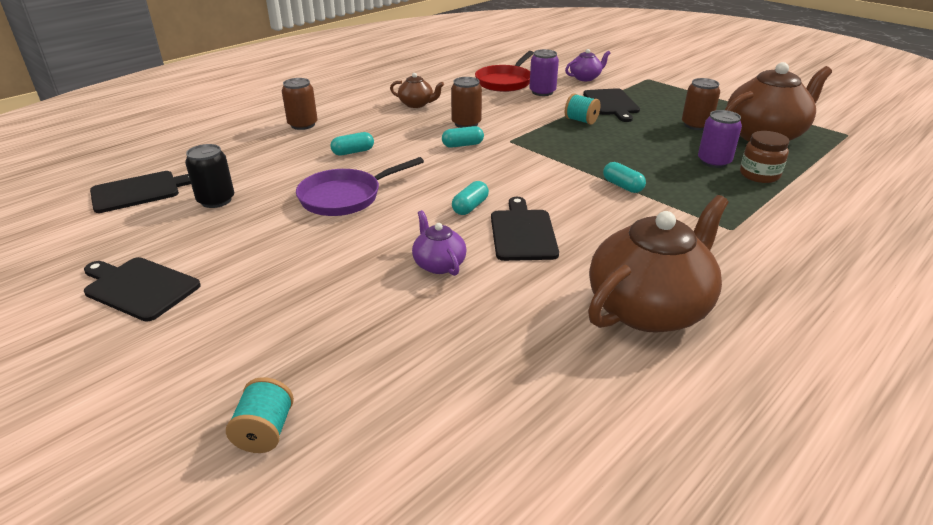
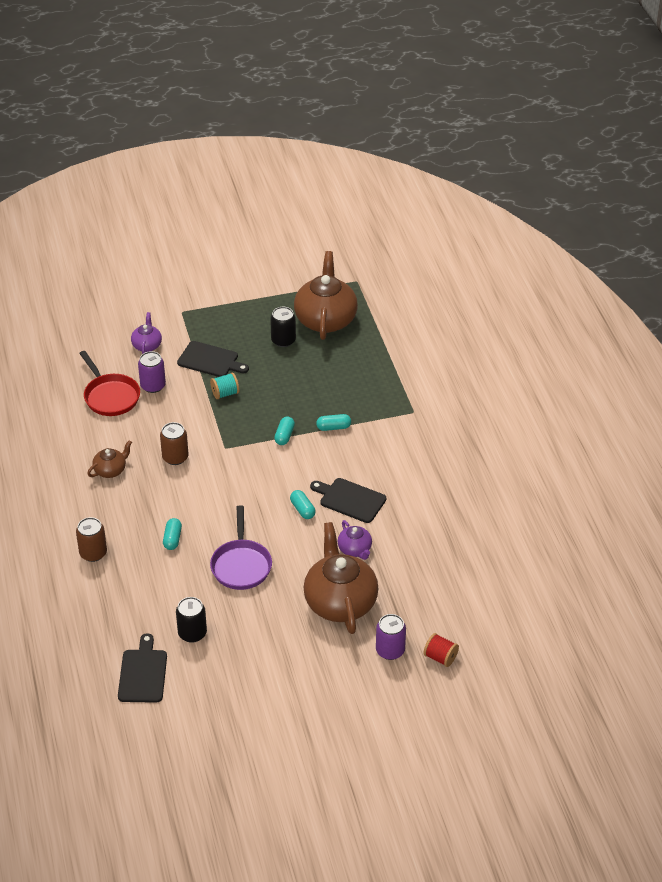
camera: 60 degrees left, 10 degrees up
(139, 287) = (281, 688): black cutting board -> none
(265, 431) = (440, 657): turquoise spool -> red spool
(439, 264) = (355, 550): purple teapot -> purple teapot turned 120 degrees counterclockwise
(462, 145) = (211, 475): turquoise capsule -> turquoise capsule (284, 436)
(649, 308) = (452, 487): brown teapot -> brown teapot (340, 602)
(696, 125) = (283, 340): brown can -> black can
(714, 162) = (338, 367): purple can -> purple can (390, 650)
(759, 175) = (370, 359): brown jar -> none

